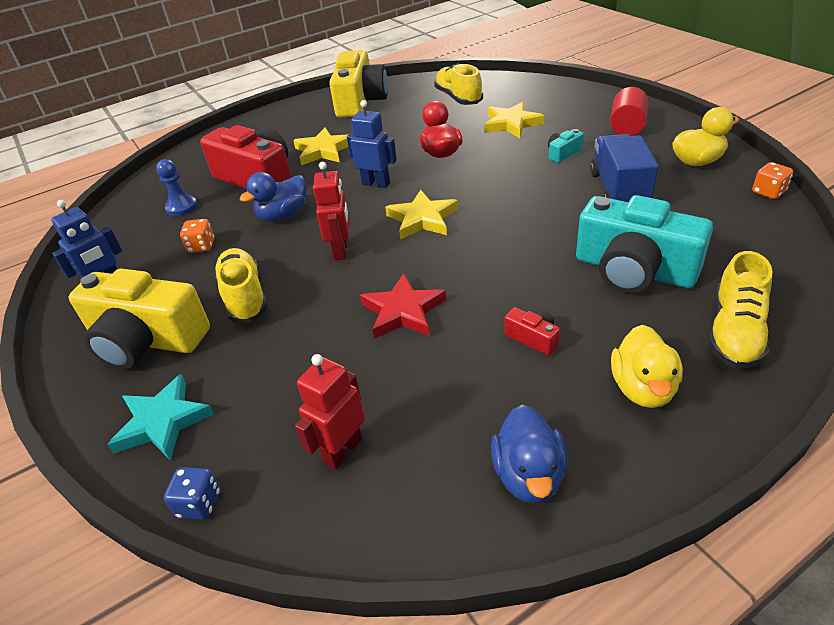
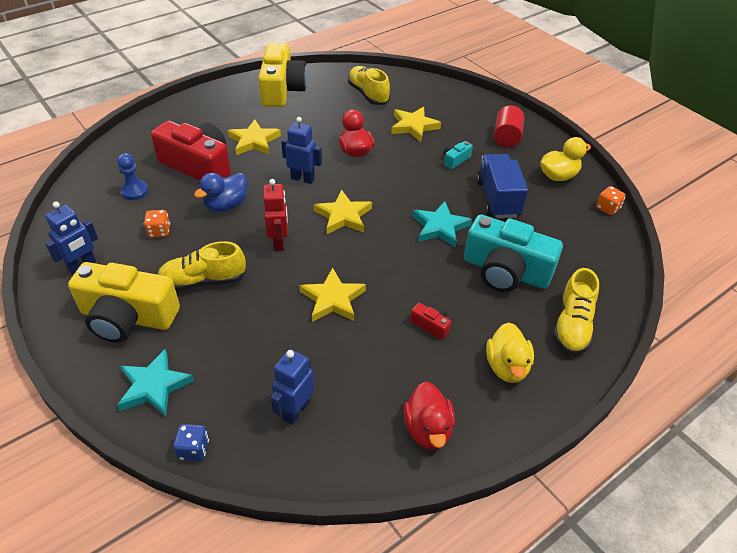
camera: 10 degrees left, 5 degrees up
(244, 296) = (203, 281): yellow shoe -> yellow shoe turned 75 degrees counterclockwise
(342, 451) = (295, 410): red robot -> blue robot
(403, 311) = (332, 299): red star -> yellow star
(528, 475) = (428, 429): blue duck -> red duck
(544, 224) = (440, 227): none -> turquoise star

